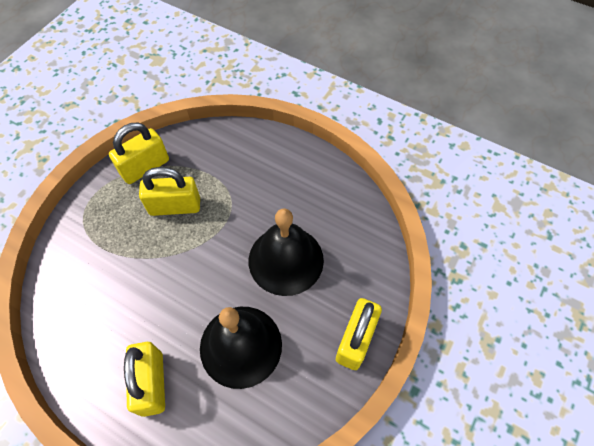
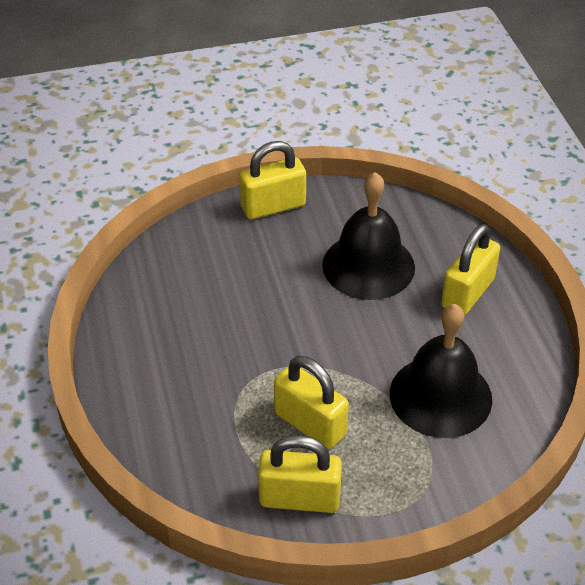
camera: 135 degrees left, 15 degrees down
(286, 260) = (258, 294): black bell -> black bell (440, 396)

